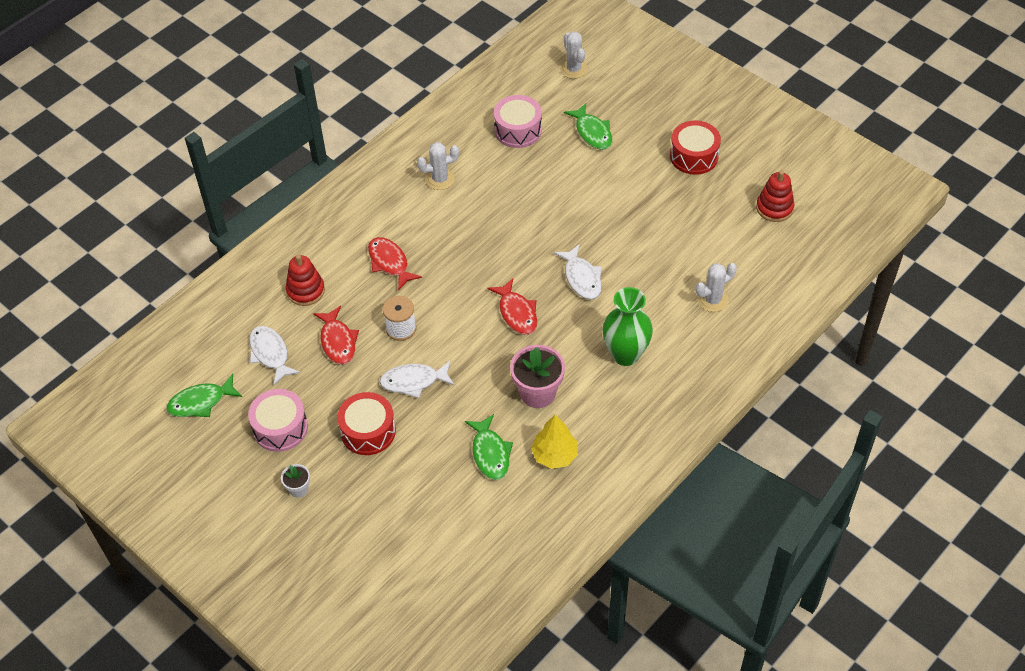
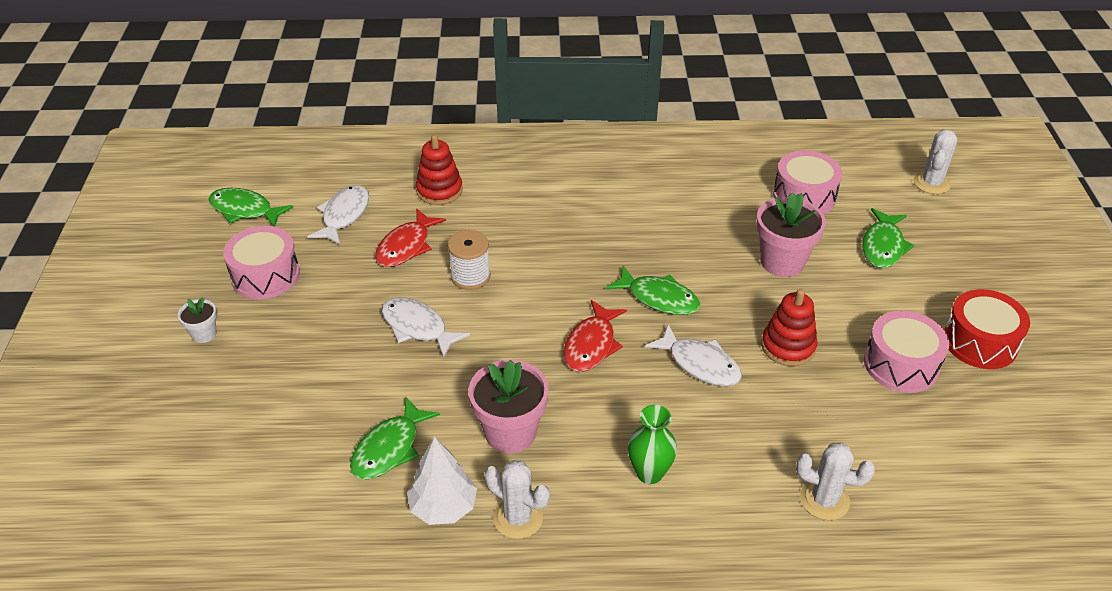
camera: 45 degrees right, 10 degrees down
(368, 431) = (322, 336): red drum -> none
(390, 263) = (537, 219): red fish -> none
(440, 179) = (674, 187): white cactus -> white cactus (518, 518)
(517, 257) = (658, 298): none -> green fish
(553, 183) = (782, 262): none -> pink flower pot
(555, 455) = (443, 507): yellow tree -> white tree
(581, 278) = (699, 364): white fish -> white fish turned 75 degrees counterclockwise
(625, 354) = (649, 473): green vase -> green vase, size x0.65
(672, 199) = (901, 364): none -> pink drum
(774, 208) = (1027, 464): red stacking toy -> red stacking toy (788, 346)

